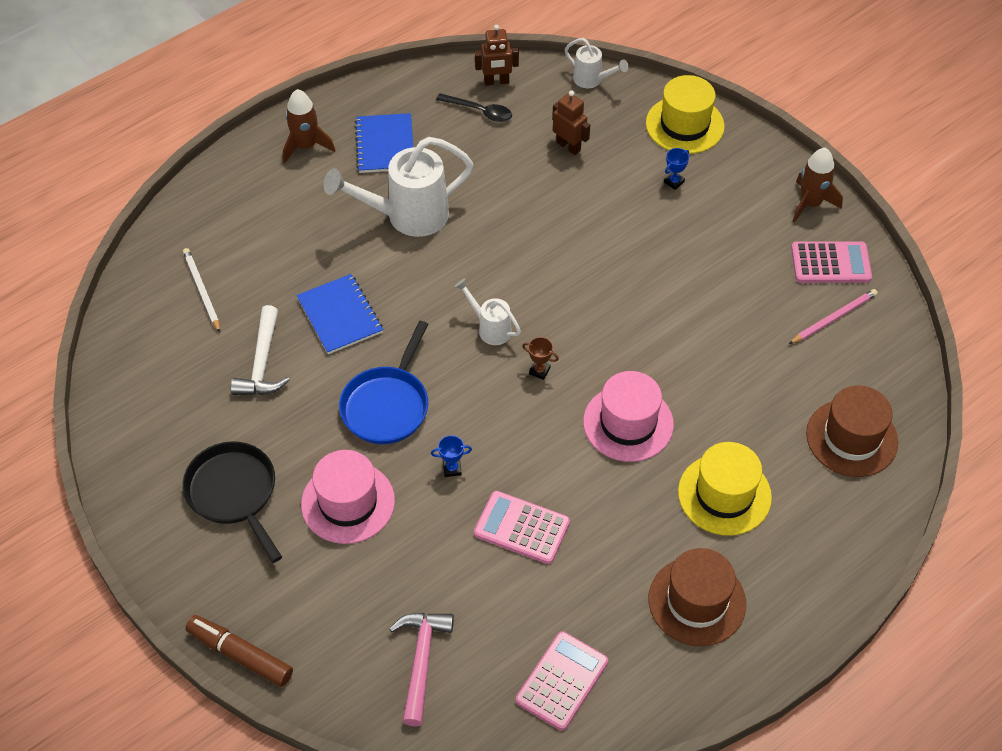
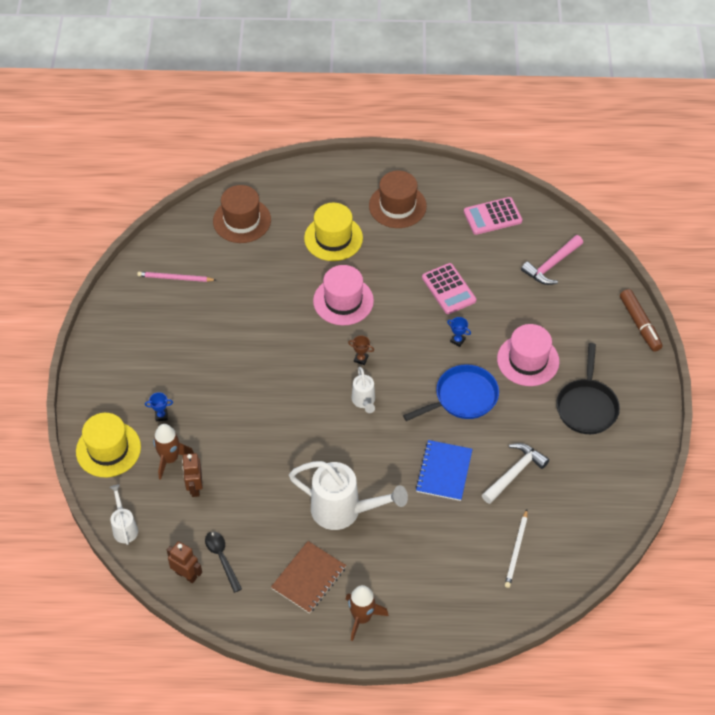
camera: 140 degrees left, 0 degrees up
(385, 145) = (309, 578): blue notebook -> brown notebook
(539, 371) = (361, 359): brown trophy -> brown trophy turned 45 degrees counterclockwise
(810, 203) = (103, 346): brown rocket -> brown rocket (170, 459)
(830, 263) = (138, 306): pink calculator -> none

